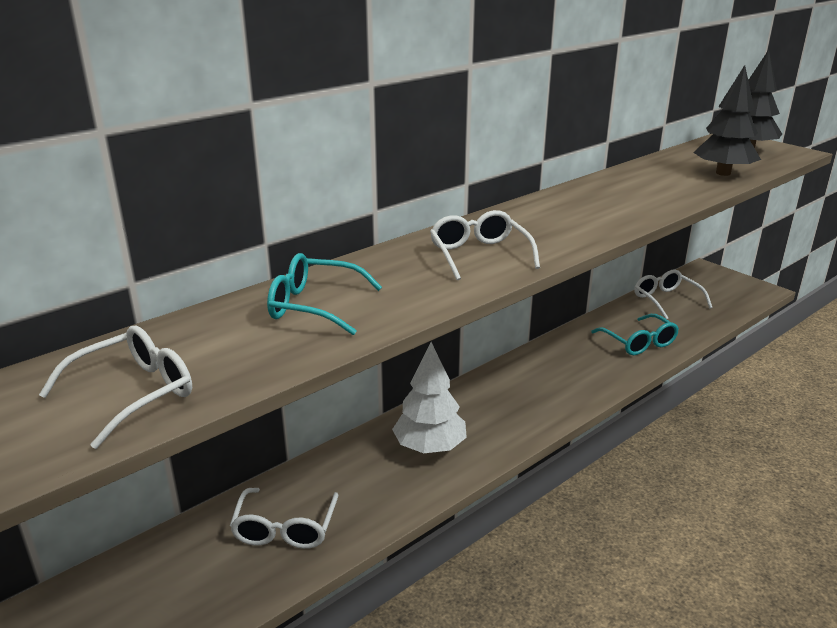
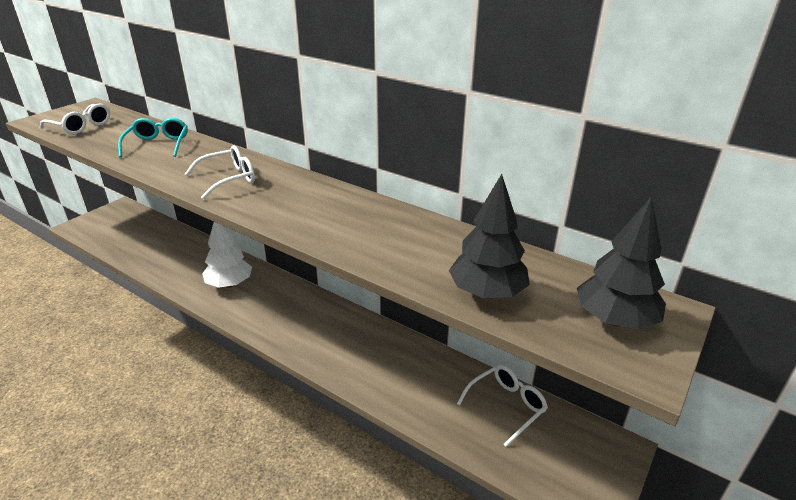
camera: 75 degrees right, 5 degrees up
(285, 529) = (160, 249): white glasses -> none
(639, 343) = (401, 383): turquoise glasses -> none

